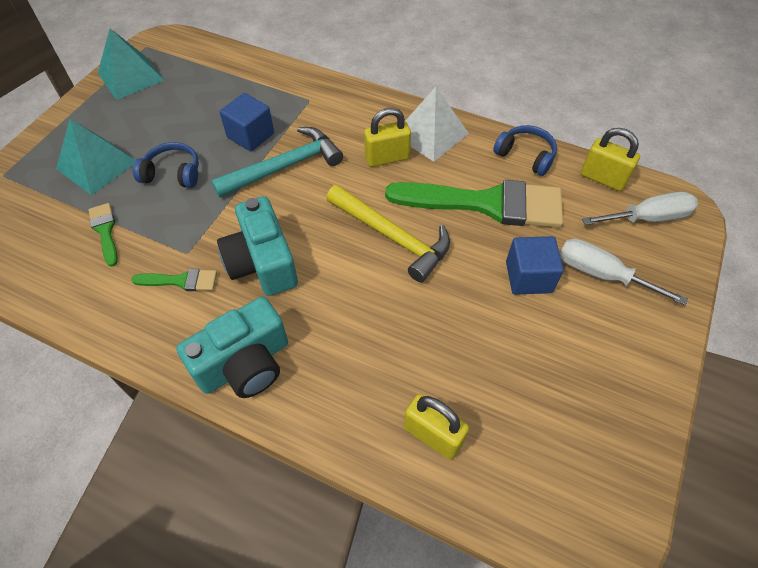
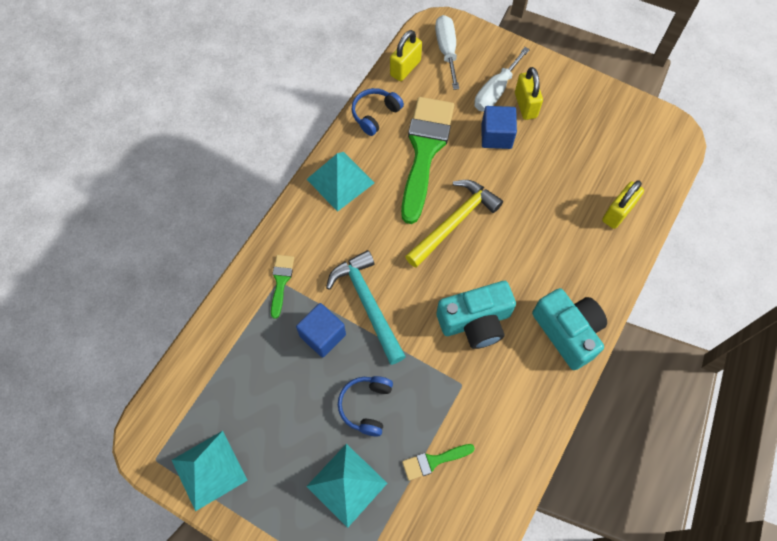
camera: 85 degrees left, 10 degrees up
(181, 281) = (491, 386): green brush -> green brush (281, 282)
(387, 158) = (366, 218): yellow padlock -> yellow padlock (525, 105)
(430, 133) = (340, 181): white pyramid -> turquoise pyramid

